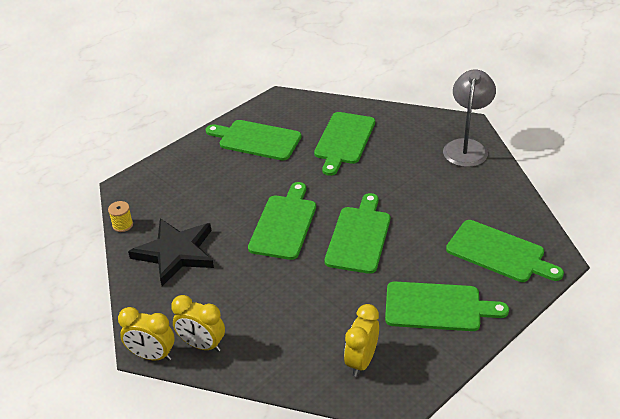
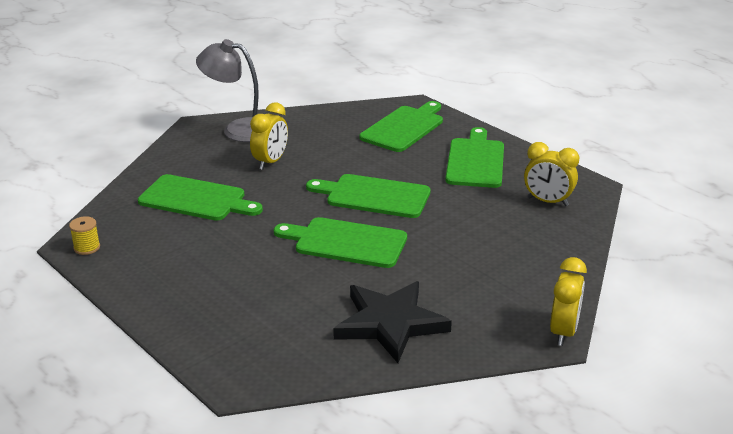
camera: 90 degrees left, 10 degrees down
(122, 225) = (327, 376): yellow spool -> yellow spool (87, 247)
(202, 345) = (542, 296): yellow clock -> yellow clock (270, 162)
(256, 140) = (167, 263): green cutting board -> none

